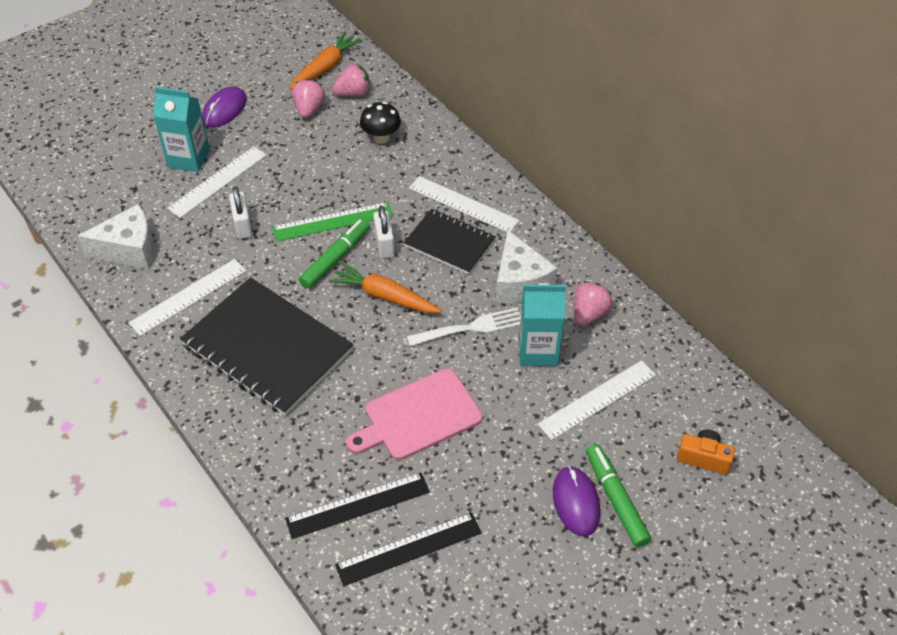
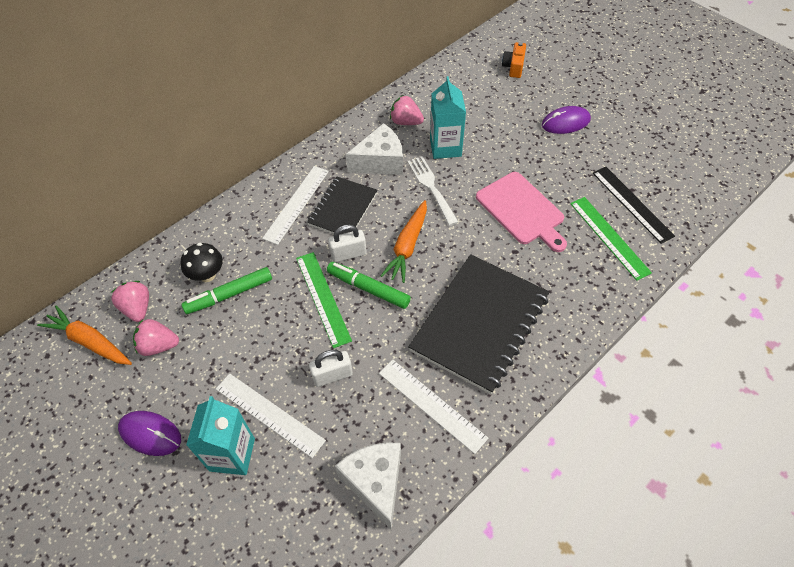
camera: 95 degrees left, 5 degrees up
(358, 505) = (609, 237): black ruler -> green ruler
(597, 399) = (481, 115): white ruler -> none
(615, 499) = (556, 104): green marker -> green marker (229, 294)

